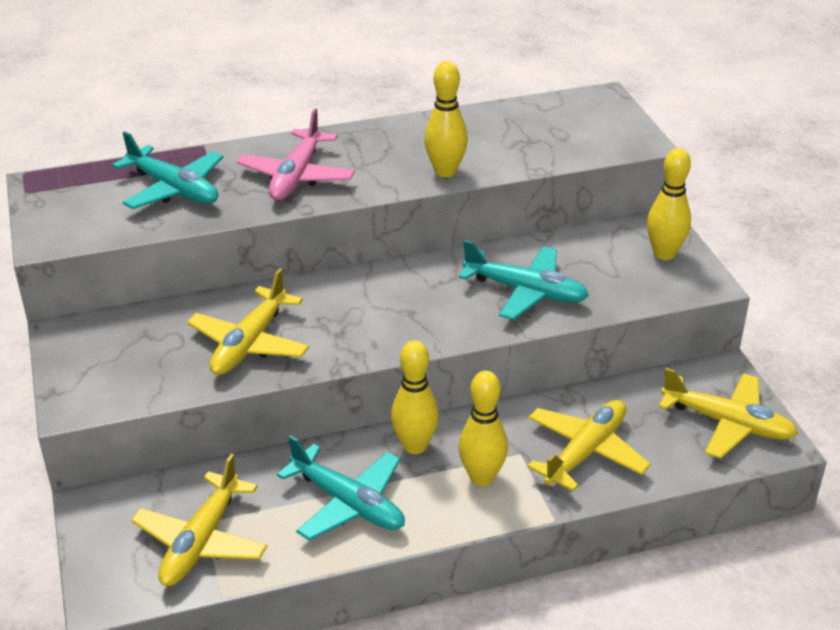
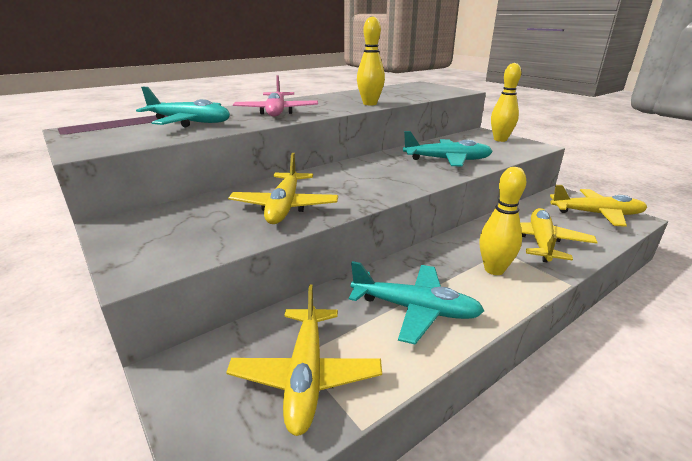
camera: 20 degrees left, 10 degrees down
(415, 446) = (430, 261): yellow bowling pin -> none

